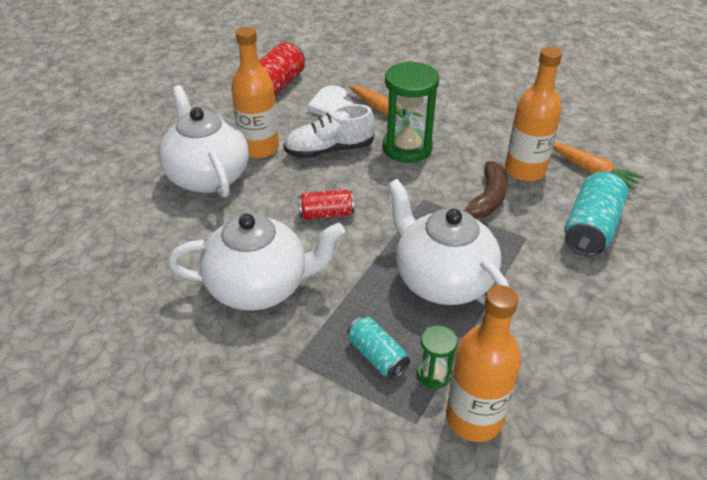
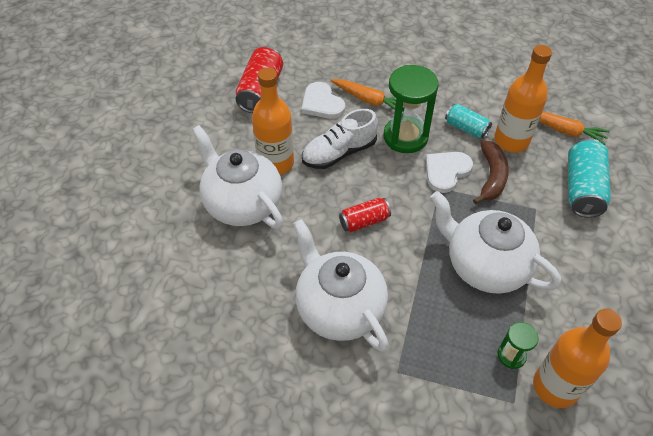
camera: 15 degrees left, 10 degrees up
(260, 286) = (339, 308): white teapot -> white teapot turned 105 degrees counterclockwise
(377, 356) = (461, 350): turquoise can -> turquoise can (466, 128)
(438, 186) = (446, 171): none -> white heart

